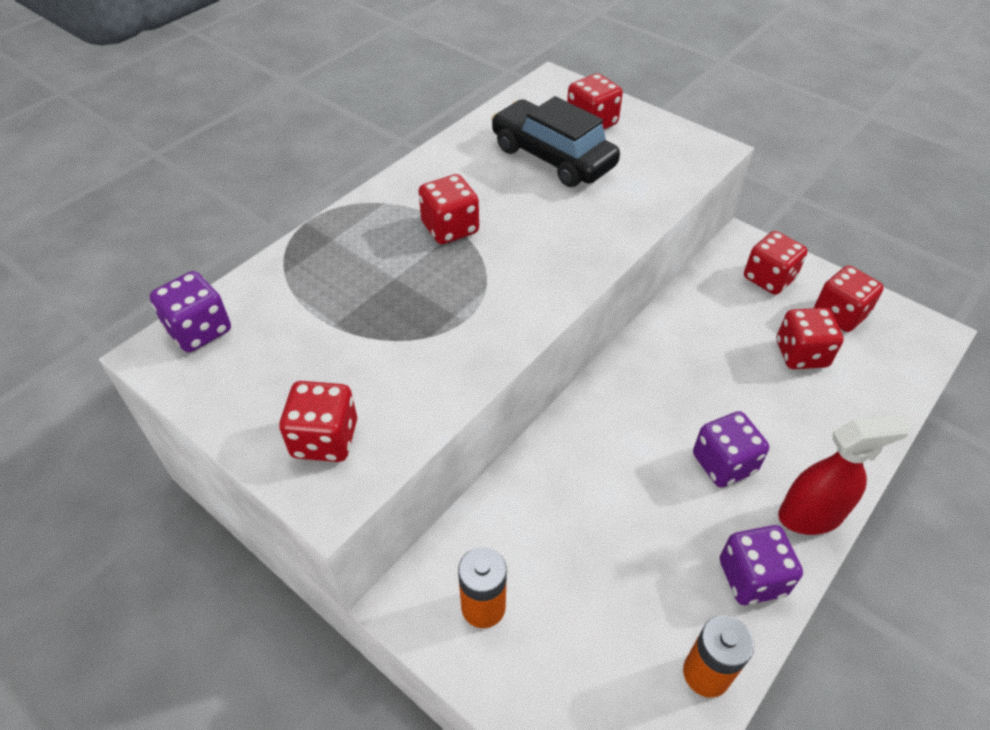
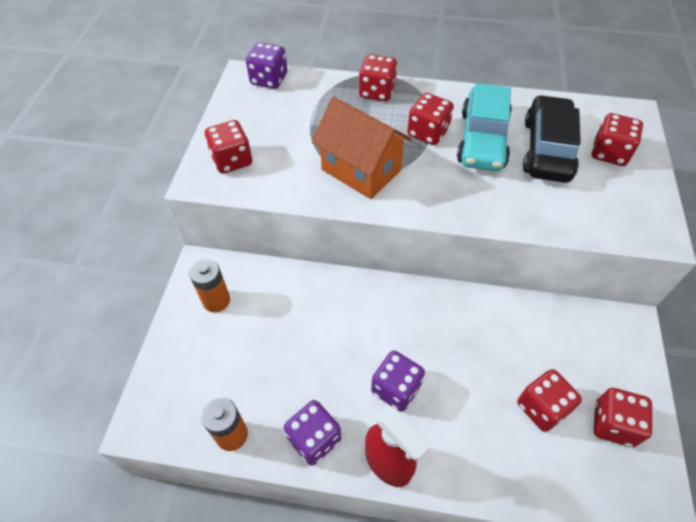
camera: 60 degrees right, 5 degrees up
(460, 313) = (361, 170): none -> orange house
(499, 193) = (482, 140): none -> turquoise car
(769, 278) = (606, 356): red dice -> red dice (377, 92)

